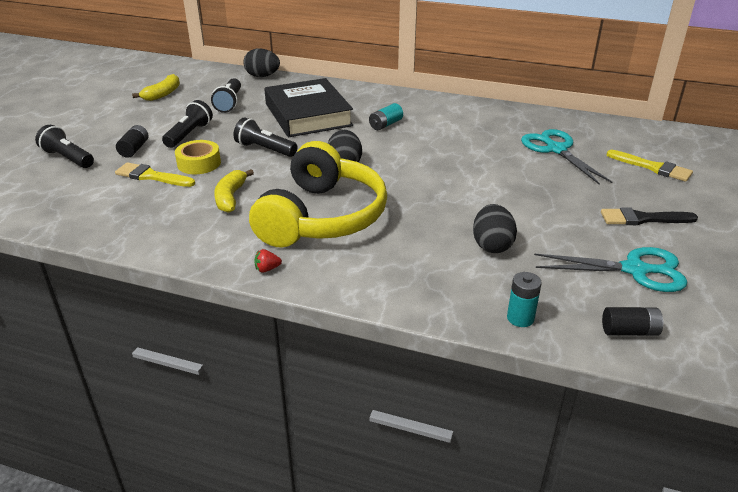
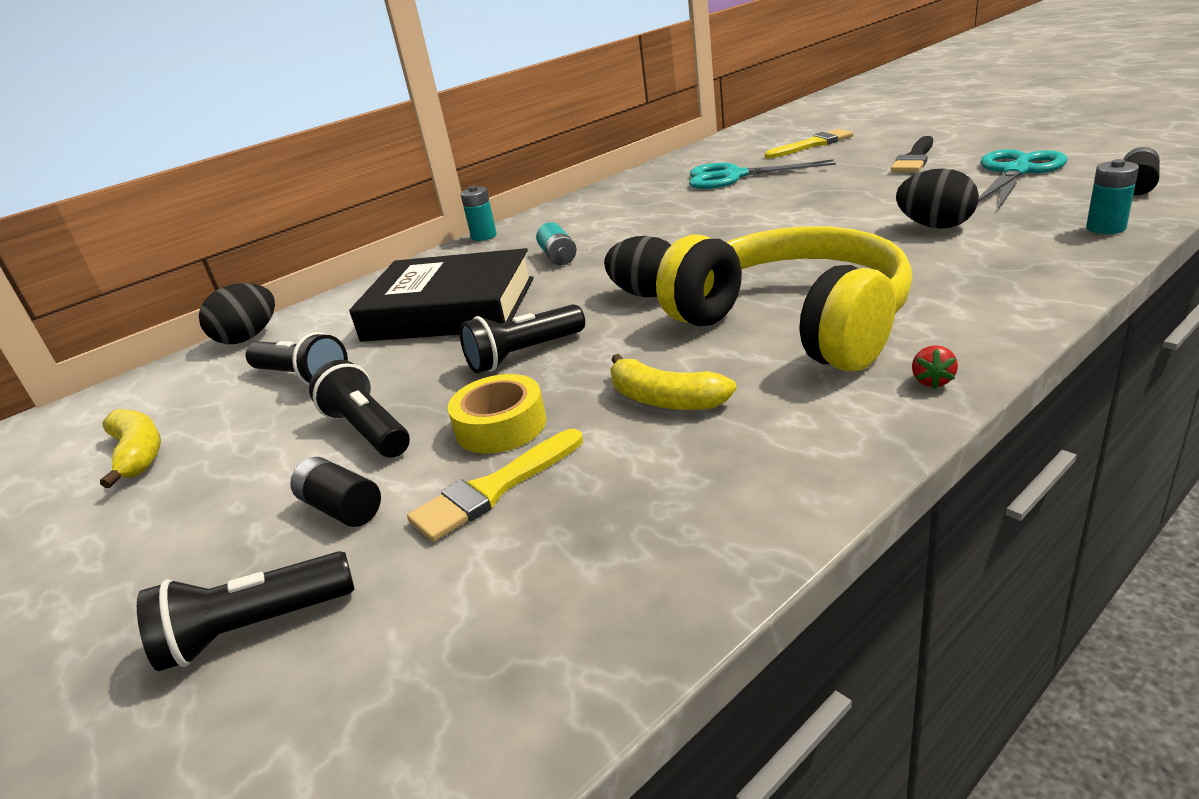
camera: 55 degrees left, 5 degrees down
(406, 93) = (484, 236): none -> turquoise battery

